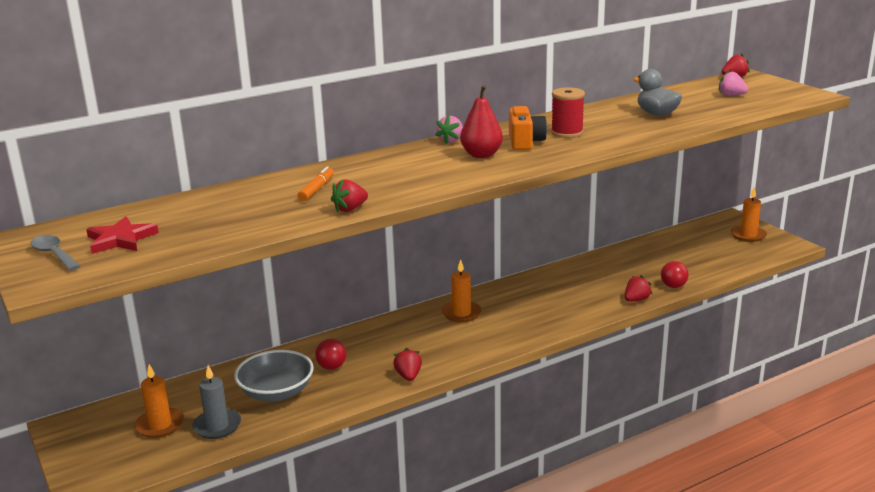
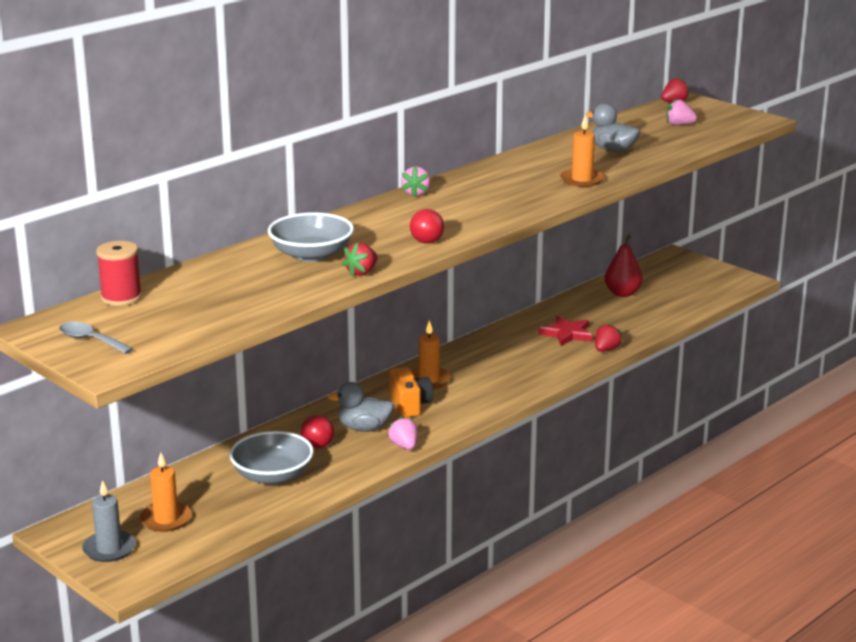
camera: 15 degrees left, 0 degrees up
(121, 239) = (147, 320): red star -> red star (567, 334)
(217, 426) = (229, 513): grey candle -> grey candle (109, 549)
(317, 189) = (311, 255): orange marker -> grey bowl
(381, 354) = (364, 428): none -> grey duck
(408, 376) = (404, 446): red strawberry -> pink strawberry
(481, 155) = (458, 207): red pear -> red pear (622, 293)
(525, 142) = (495, 190): orange camera -> orange camera (410, 405)
(567, 133) = (532, 177): red spool -> red spool (121, 298)
(673, 286) = (639, 333): red ball -> red ball (427, 242)
(748, 235) = (698, 273): orange candle -> orange candle (582, 180)

